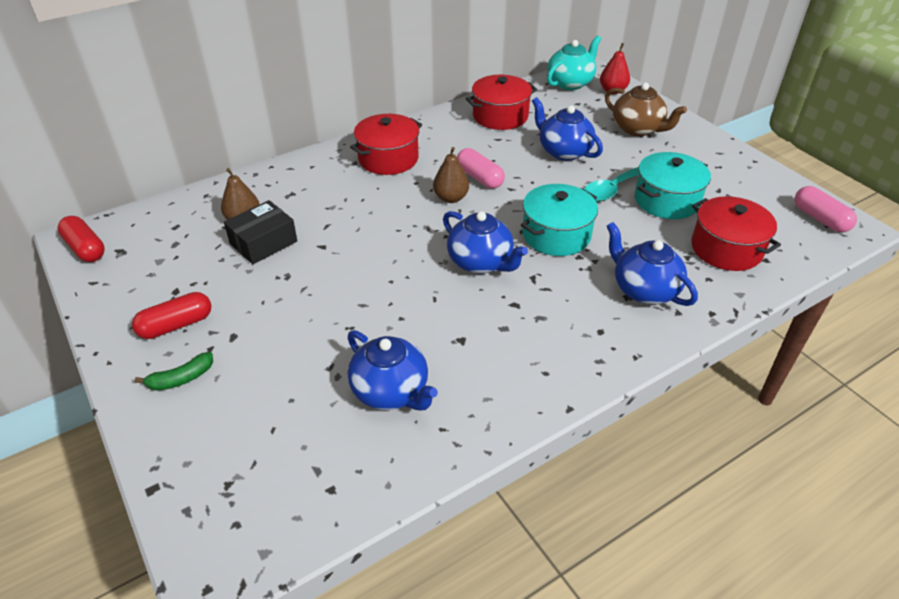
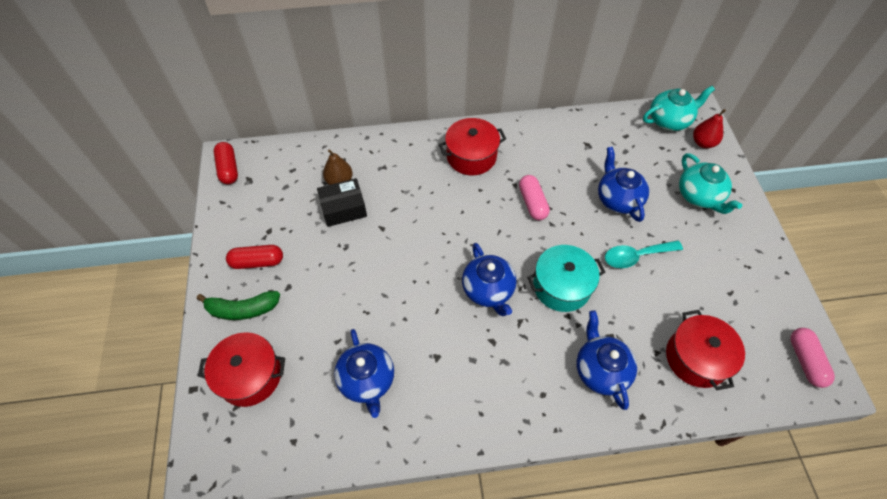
camera: 25 degrees right, 15 degrees up
(181, 379) = (242, 309): green banana -> green banana, size x1.52
(451, 198) = (499, 216): brown pear -> none
(500, 116) = (585, 140): red pot -> red pot (250, 376)
(637, 129) = (699, 196): brown teapot -> turquoise teapot
(666, 200) = (676, 286): turquoise pot -> none

